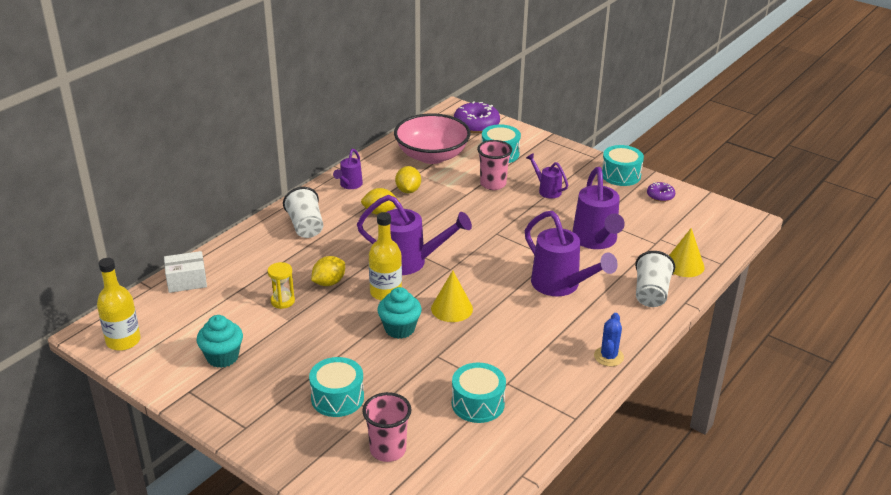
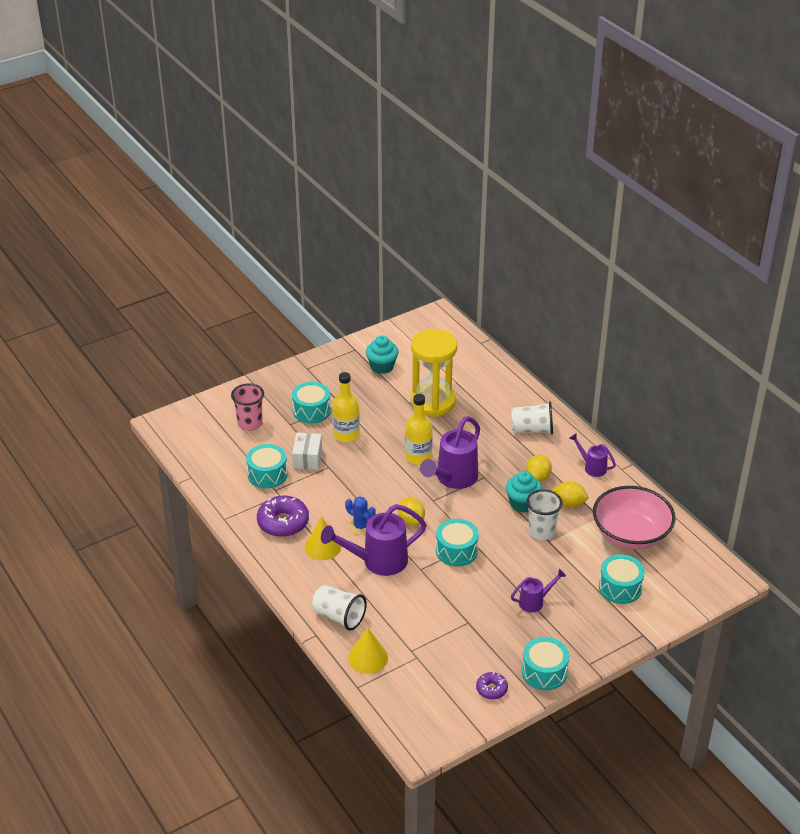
camera: 110 degrees right, 5 degrees up
(123, 341) = (422, 326): yellow bottle -> yellow bottle (346, 435)
(187, 281) = (481, 359): white box -> white box (307, 458)
(282, 301) = (433, 402): yellow hourglass -> yellow hourglass, size x2.36
(329, 282) = (445, 429): yellow lemon -> yellow lemon (411, 520)
(399, 329) = (369, 454): turquoise cupcake -> turquoise cupcake (522, 503)
(452, 308) = (380, 488): yellow cone -> yellow cone (322, 547)
(456, 199) = (541, 532): none -> white cup
(476, 125) = (690, 586): purple donut -> purple donut (283, 522)
(493, 184) = (561, 565): pink cup -> none
(513, 241) = (456, 551): none -> turquoise drum
(596, 241) = (433, 608): purple watering can -> none
(608, 356) = (276, 559): blue cactus -> blue cactus (360, 526)

